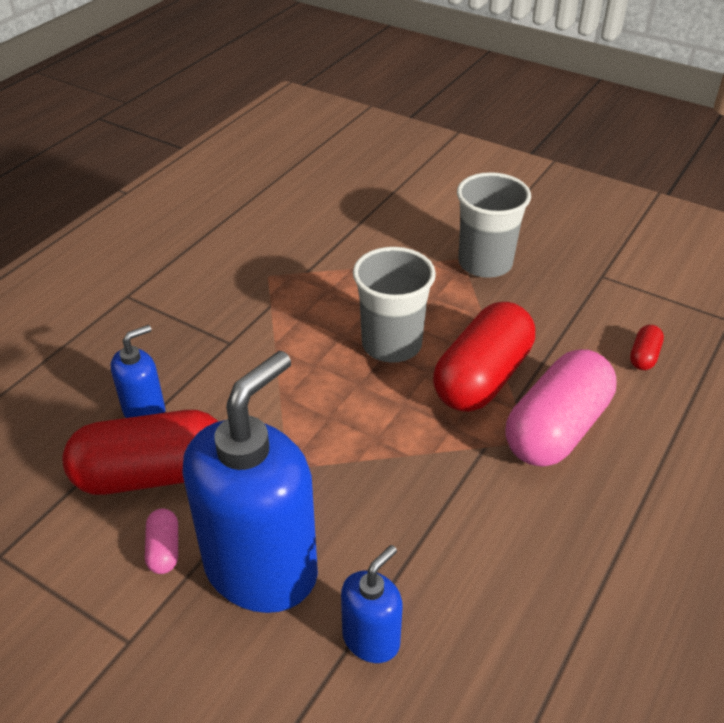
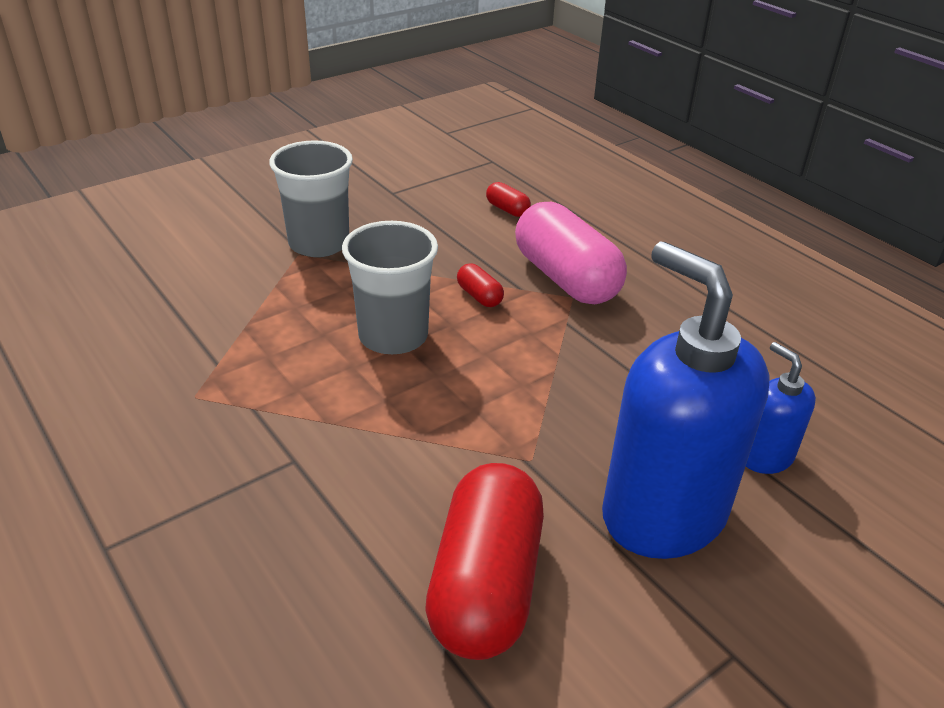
camera: 70 degrees left, 5 degrees down
(145, 411) = (368, 571): blue soap dispenser -> none
(164, 549) = (611, 595): pink capsule -> none
(482, 378) = (479, 296): red capsule -> red capsule, size x0.42

